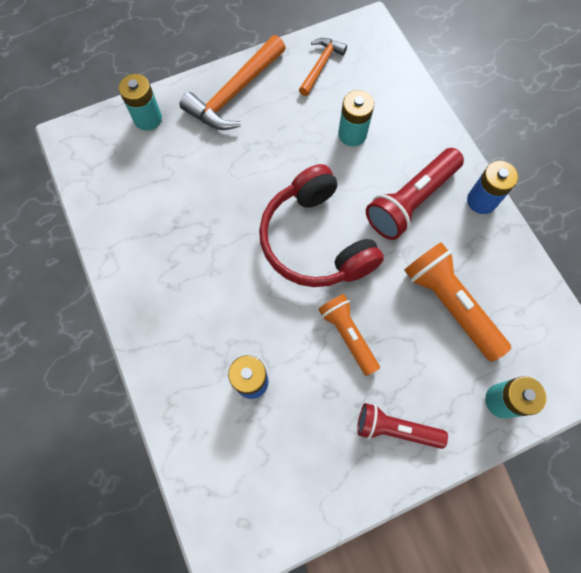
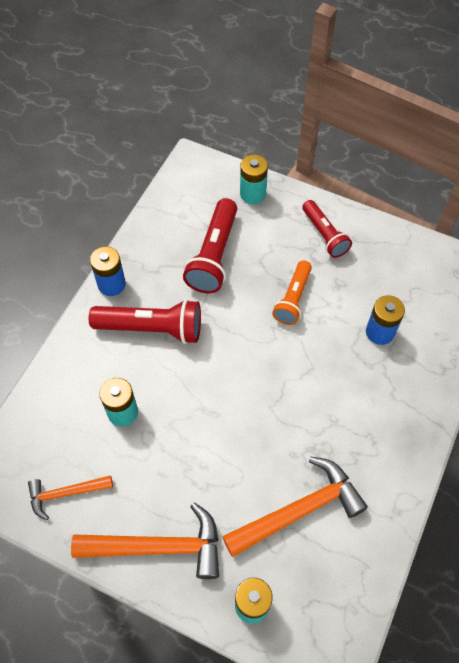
camera: 130 degrees left, 10 degrees down
(174, 192) = (299, 510): none -> orange hammer
(315, 240) = (243, 369): red headphones -> none
(449, 304) = (214, 256): orange flashlight -> red flashlight

